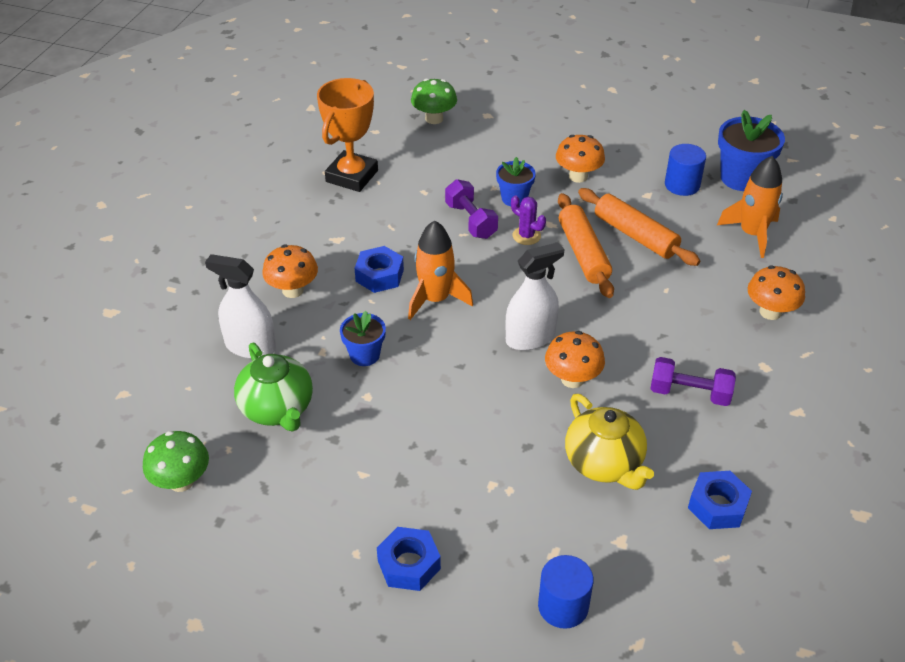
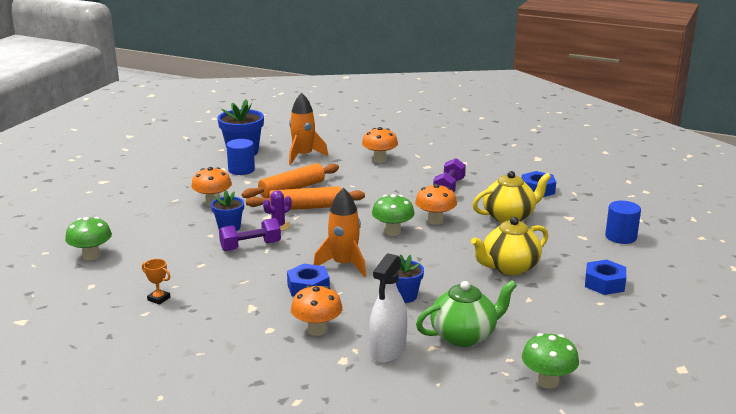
camera: 85 degrees left, 20 degrees down
(352, 176) = (159, 299): orange trophy -> orange trophy, size x0.41
(445, 457) = (509, 267): none -> yellow teapot
(530, 337) = (392, 232): white spray bottle -> green mushroom

